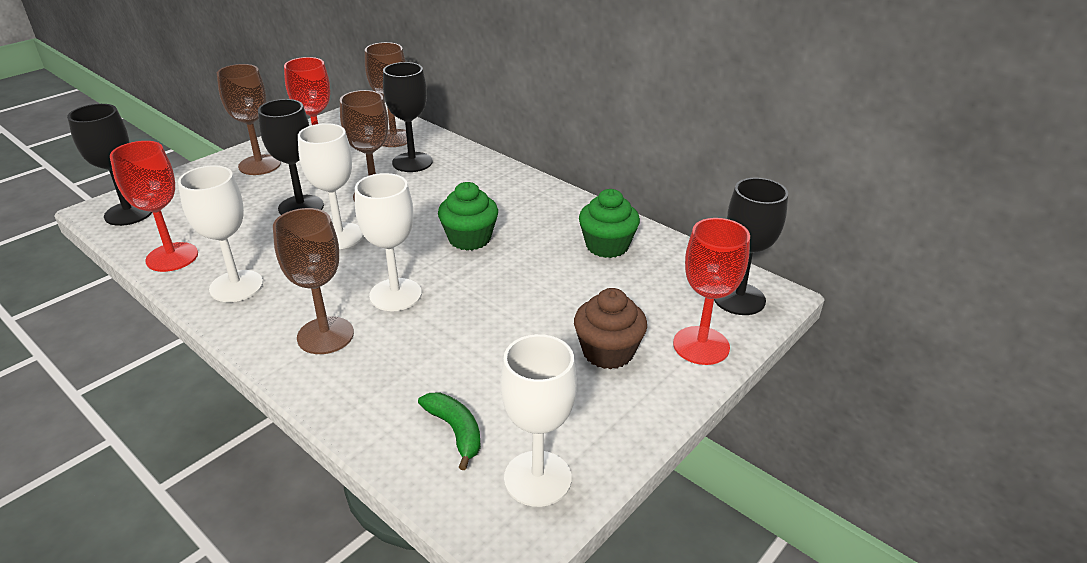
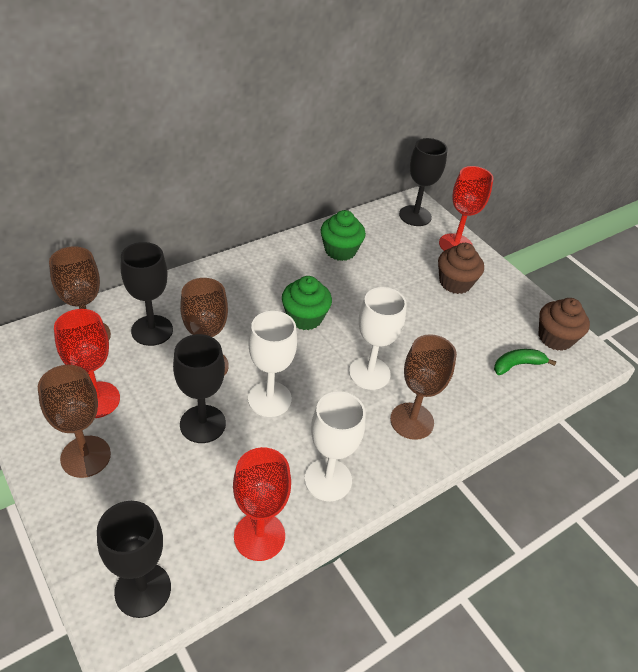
camera: 80 degrees left, 10 degrees up
(537, 478) = (555, 338): white goblet -> brown cupcake

